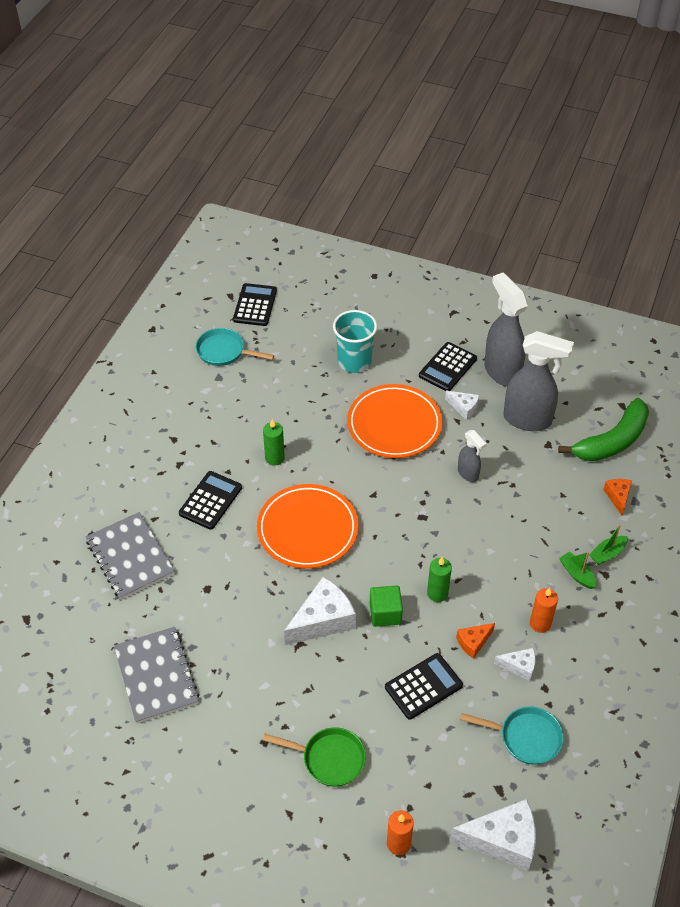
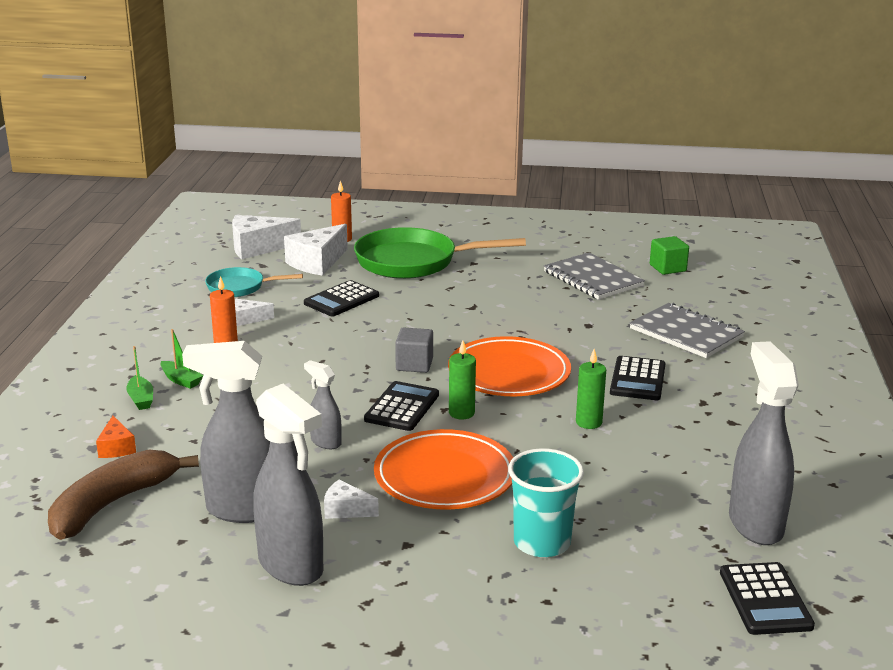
camera: 165 degrees right, 25 degrees down
(224, 351) = (755, 524): turquoise pan -> grey spray bottle
(323, 620) = (457, 321): white cheese -> white cheese (317, 262)
(329, 759) = (414, 262): green pan -> green pan, size x1.85
(380, 557) = (414, 364): none -> grey cube
(385, 613) = (394, 332): green cube -> green cube (667, 268)
(437, 593) = (342, 349): green candle -> green candle (461, 413)
(447, 367) = (384, 558): black calculator -> black calculator (402, 407)
(473, 642) = (296, 326): orange cheese -> none
(607, 554) = (141, 399): green boat -> green boat turned 120 degrees clockwise
(612, 441) = (112, 504): green banana -> brown banana

